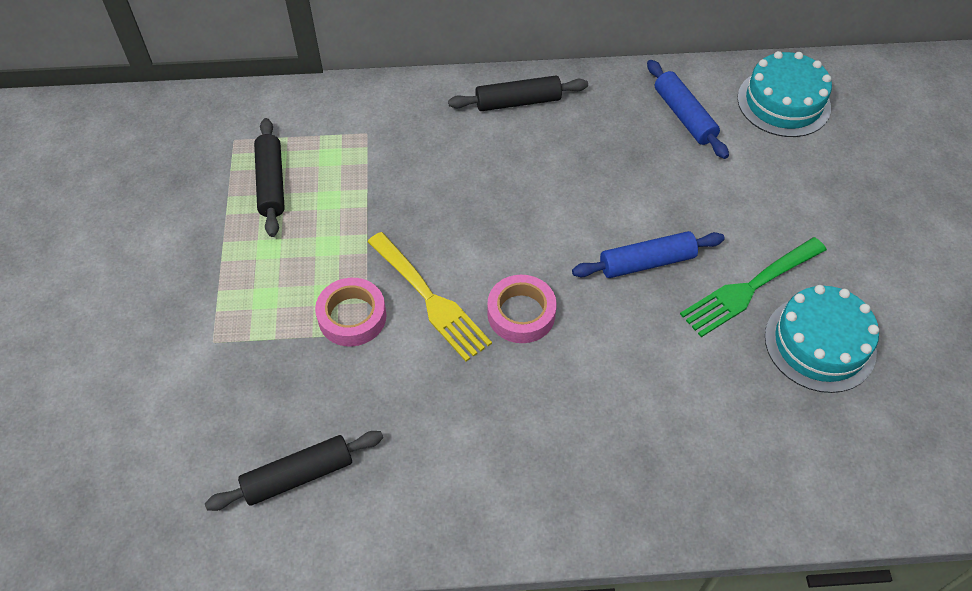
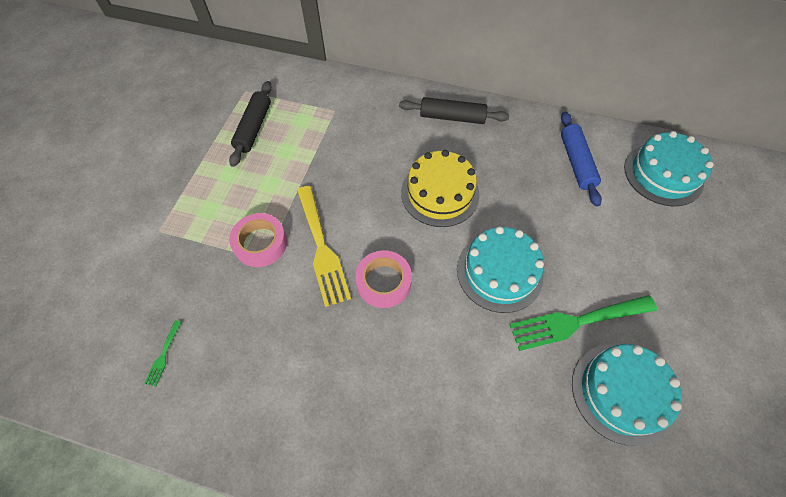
camera: 20 degrees right, 5 degrees up
(298, 476) = (163, 355): black rolling pin -> green fork
(542, 196) = (440, 193): none -> yellow cake
(647, 262) = (499, 272): blue rolling pin -> turquoise cake

